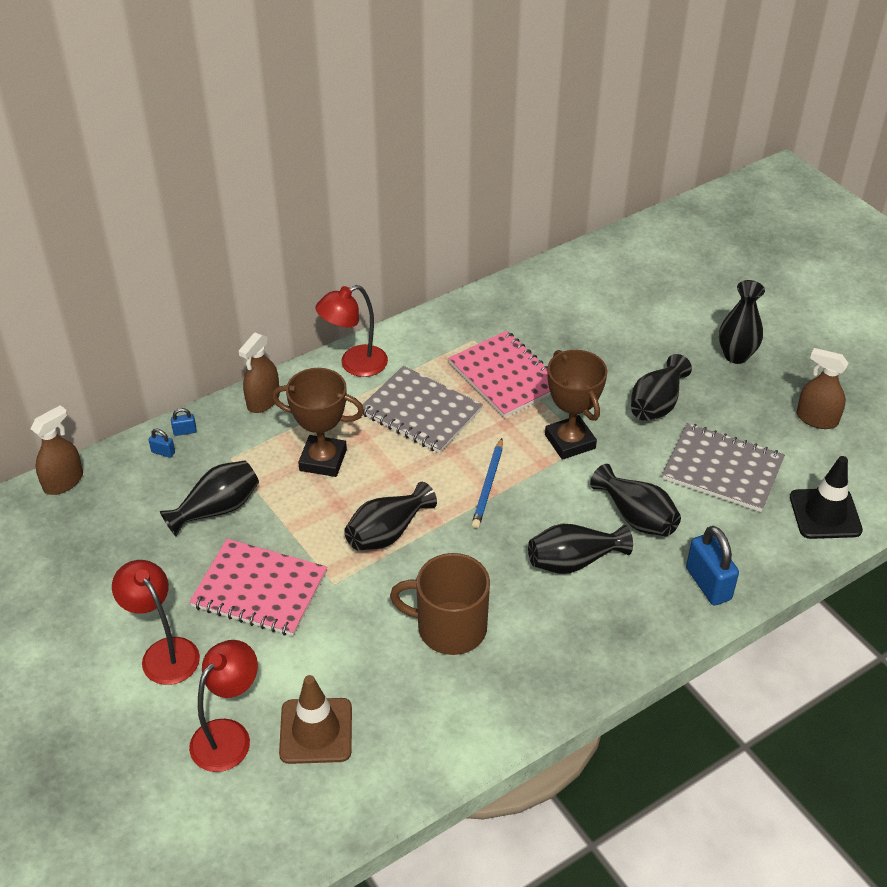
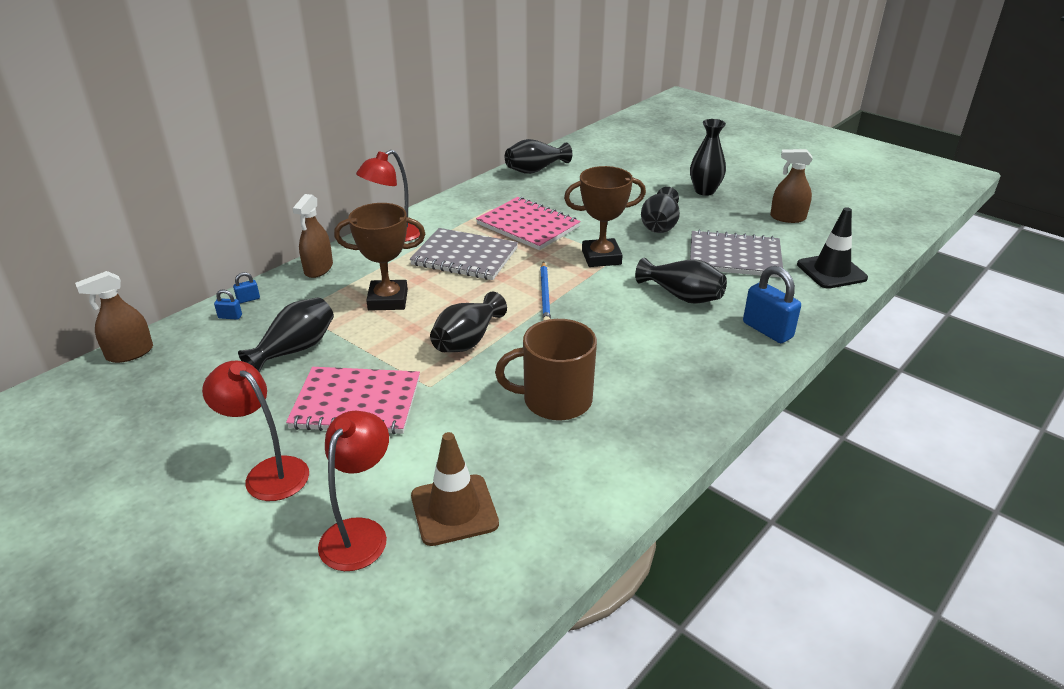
camera: 15 degrees left, 10 degrees down
(63, 482) = (130, 353): brown spray bottle -> brown spray bottle turned 150 degrees counterclockwise
(570, 441) = (601, 257): brown trophy -> brown trophy turned 60 degrees counterclockwise
(573, 561) = (645, 334): black vase -> black vase (535, 170)

